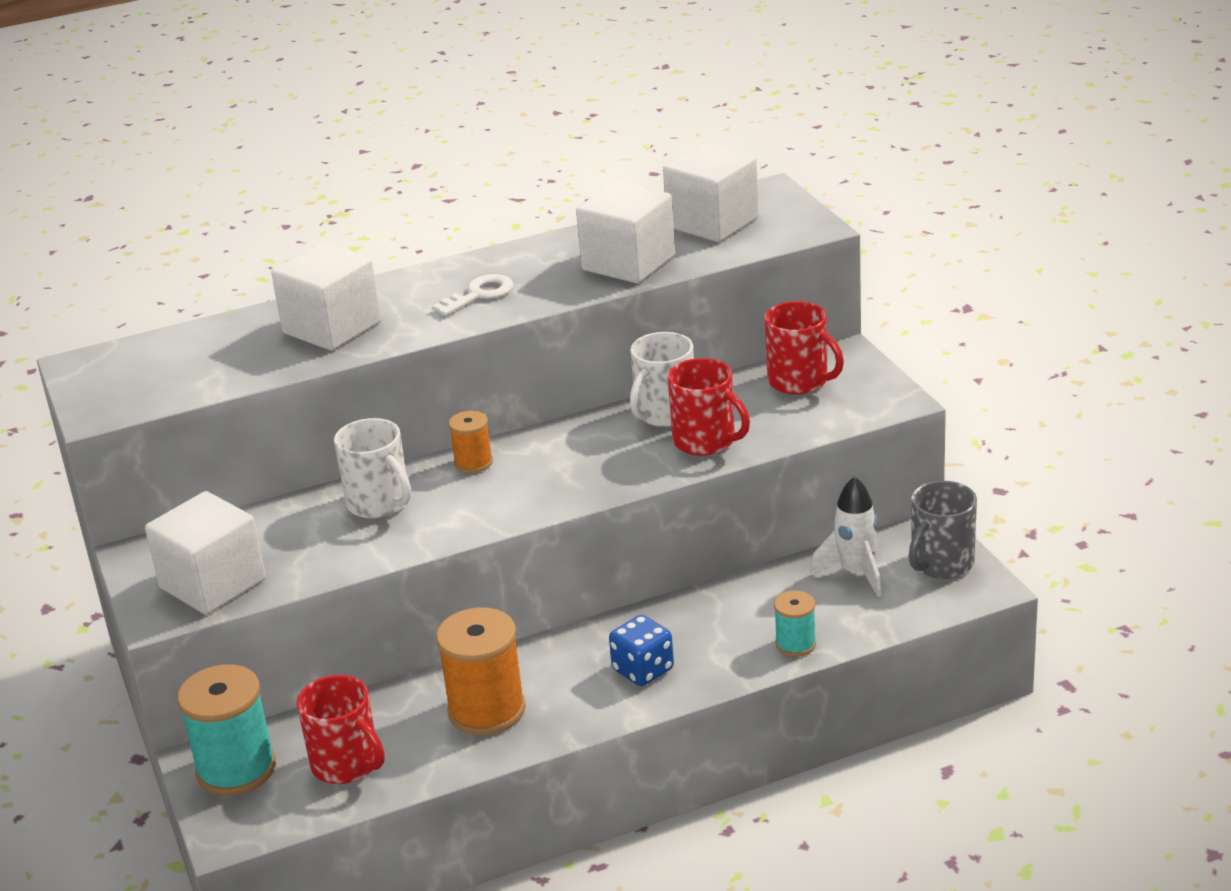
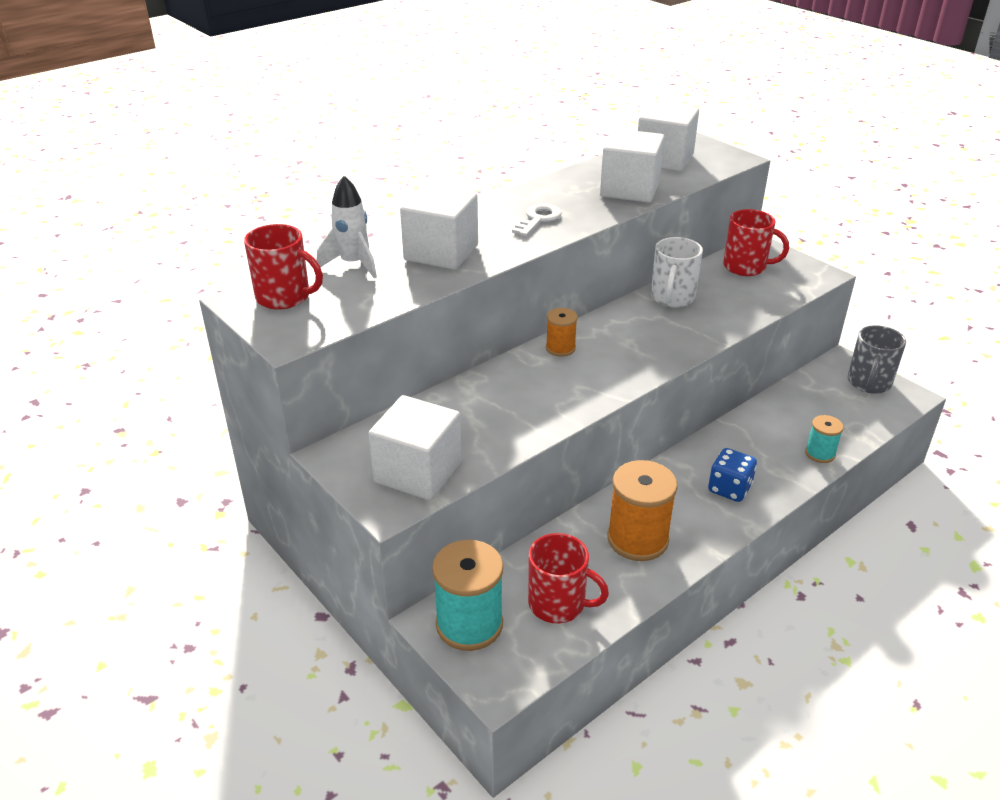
camera: 20 degrees left, 5 degrees up
(379, 503) = (510, 388): white mug -> none
(706, 441) = (717, 314): red mug -> red mug (284, 297)
(855, 573) = (819, 397): white rocket -> white rocket (353, 264)

